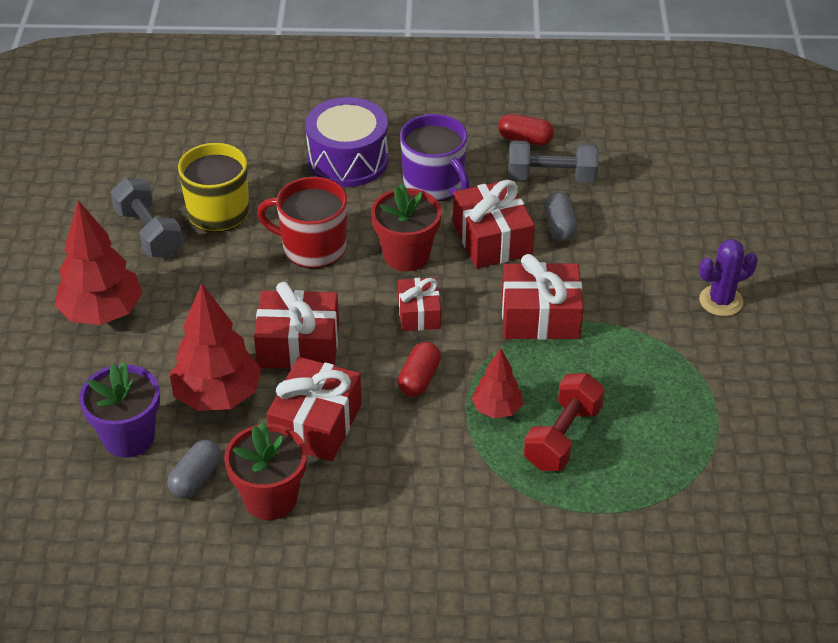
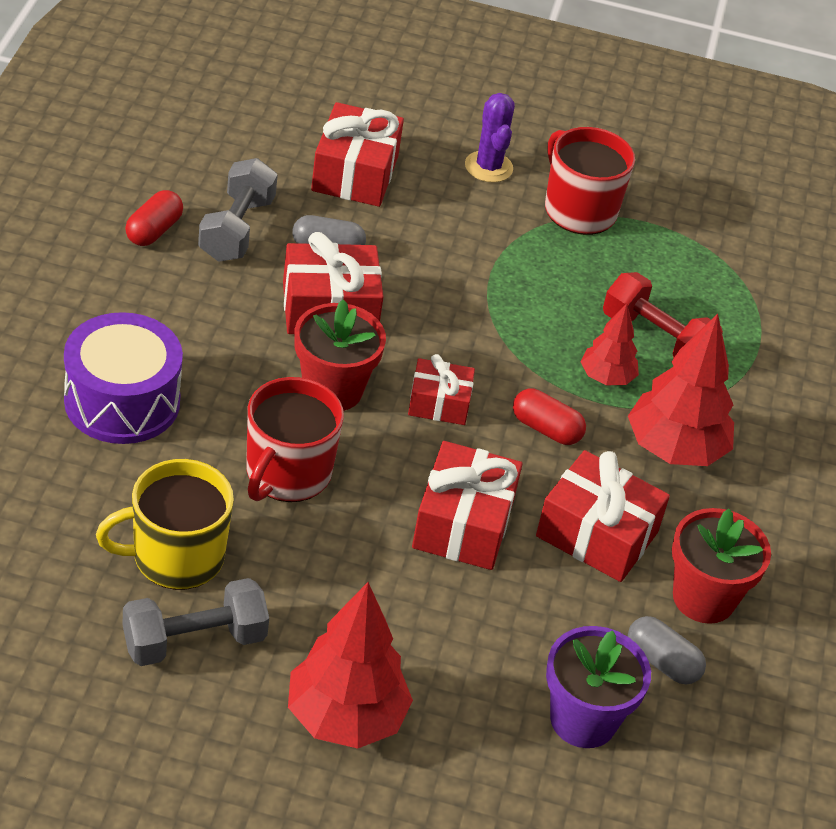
camera: 85 degrees left, 0 degrees up
(218, 396) = (532, 618): red tree -> red tree (675, 449)
(434, 184) = (207, 332): purple mug -> none
(540, 316) = (473, 305): red gift -> red gift (355, 173)
(703, 366) = (579, 210): none -> red mug

